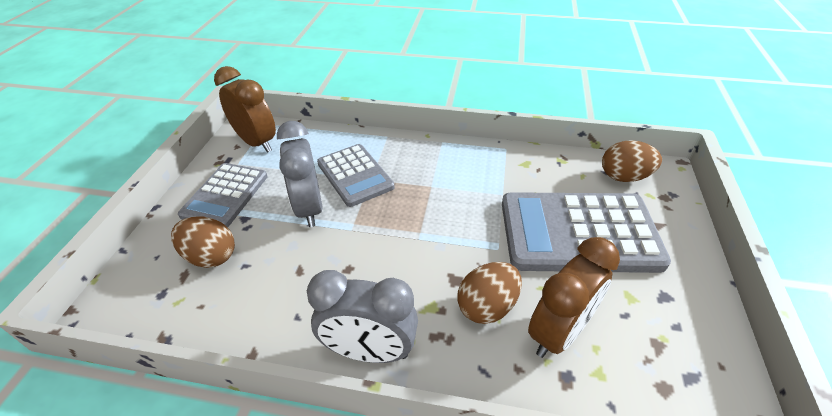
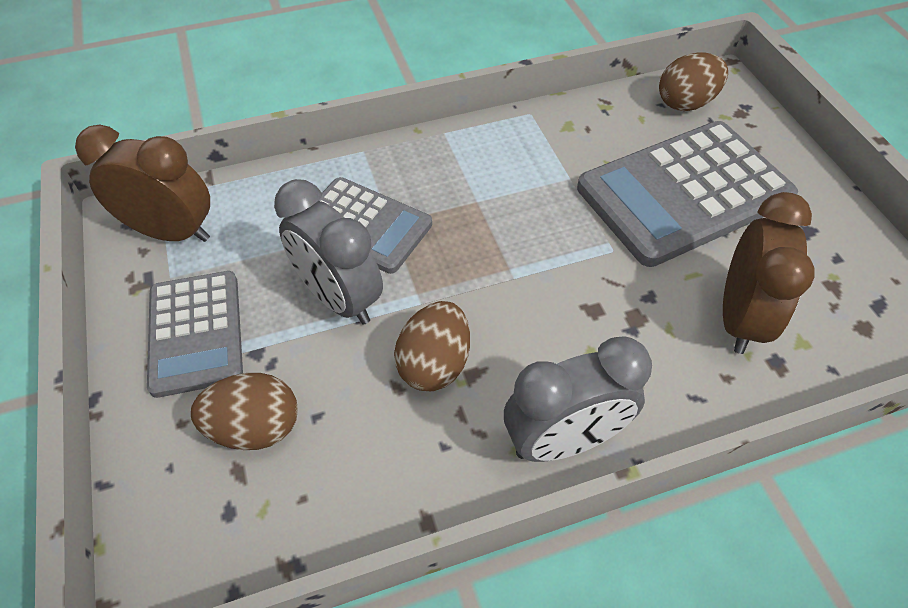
camera: 30 degrees left, 10 degrees up
(487, 306) = (650, 324): brown egg -> brown egg (434, 364)

